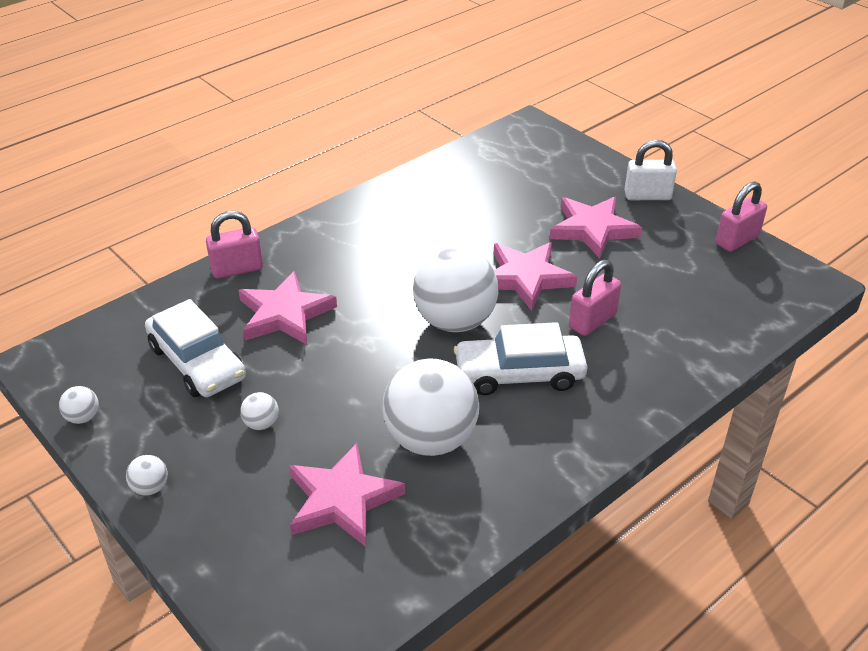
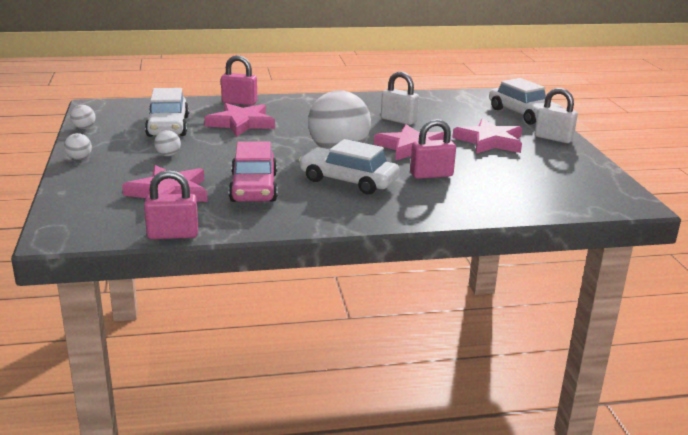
camera: 30 degrees right, 15 degrees down
(430, 439) = (254, 187): white ball -> pink car
(462, 228) = (398, 120): none -> white padlock
(579, 161) = (523, 114): none -> white car
(737, 240) = (597, 171): pink padlock -> pink padlock (173, 235)

